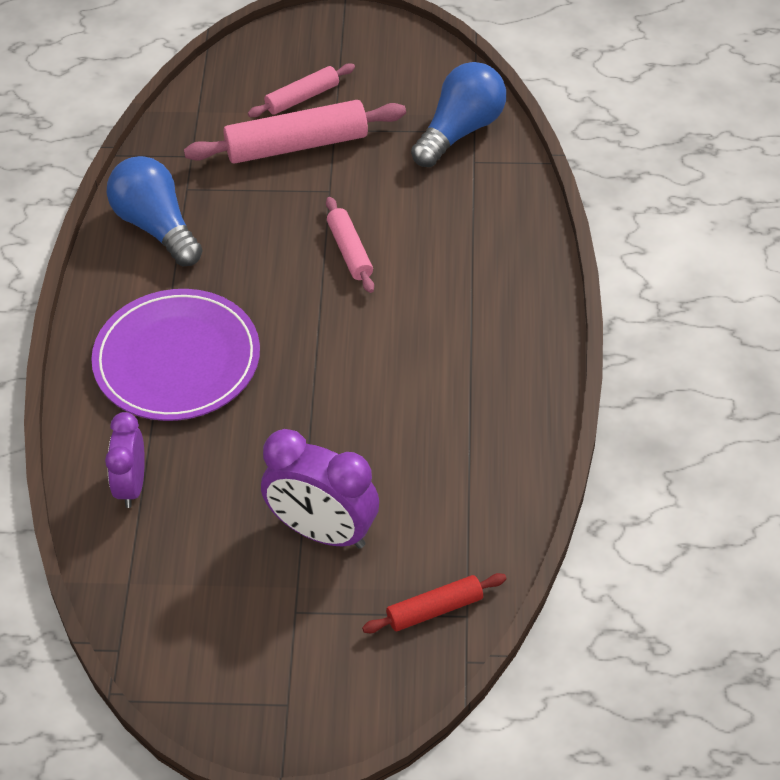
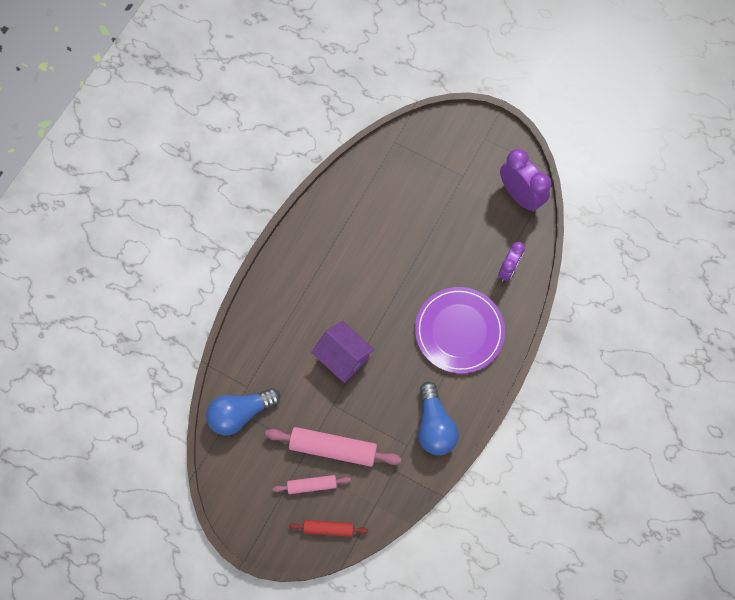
camera: 155 degrees left, 20 degrees up
(323, 531) = (434, 206): purple clock -> purple clock (519, 196)
(349, 251) = (343, 357): pink rolling pin -> purple house
(434, 609) = (405, 150): red rolling pin -> red rolling pin (328, 528)

